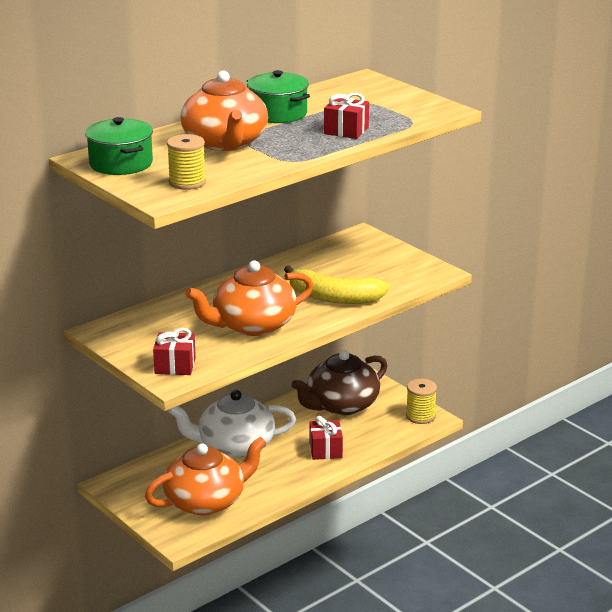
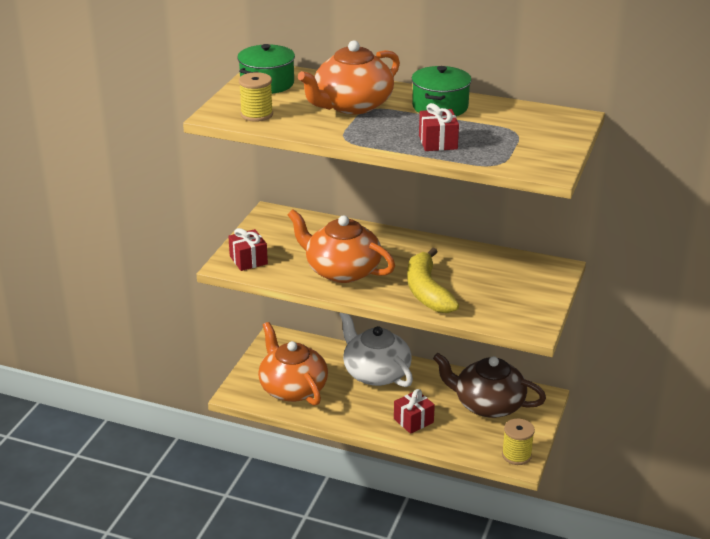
camera: 60 degrees right, 5 degrees up
(206, 501) = (292, 388): orange teapot -> orange teapot turned 150 degrees counterclockwise

